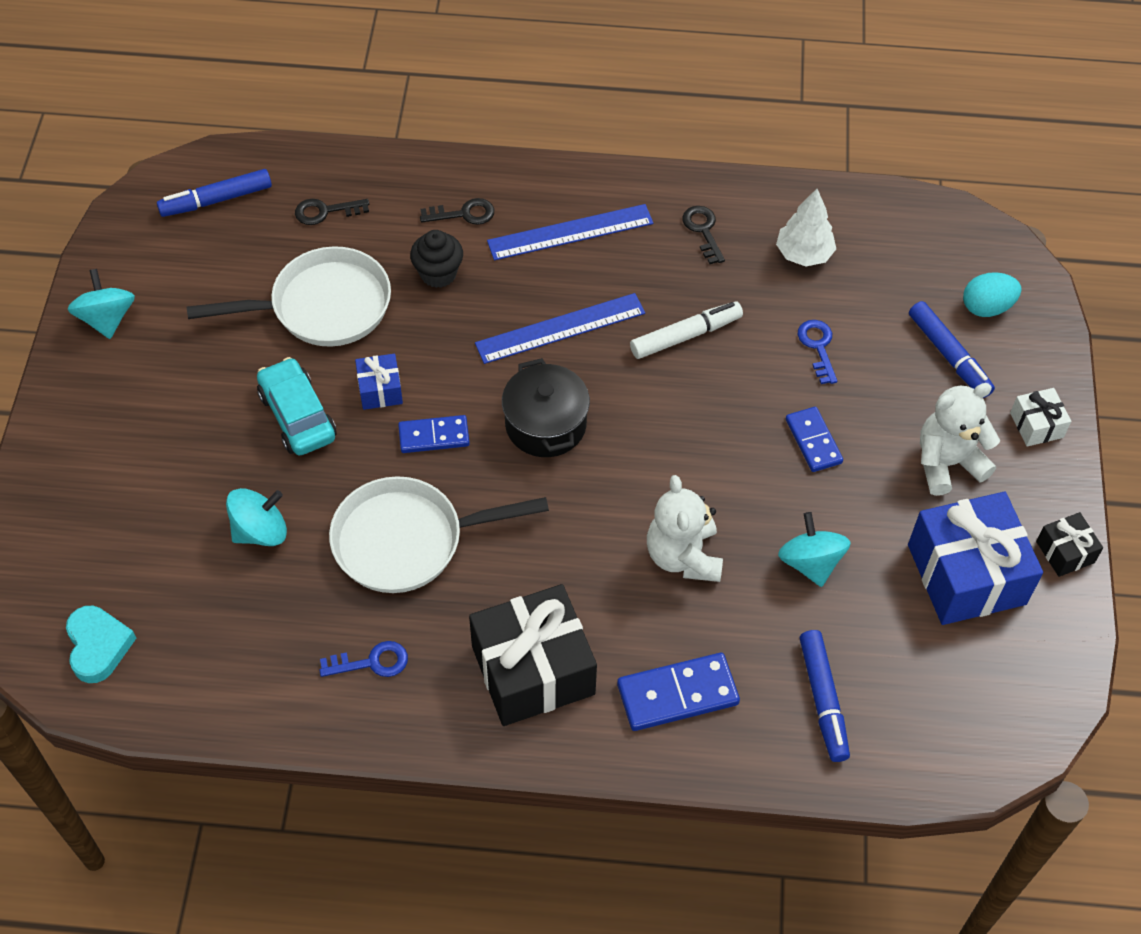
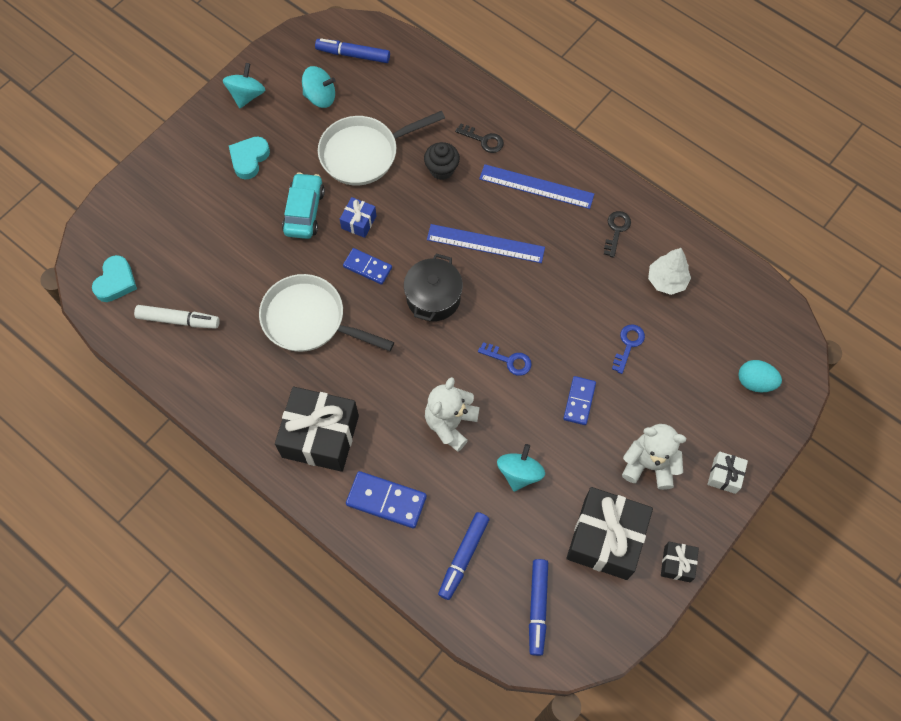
camera: 35 degrees right, 10 degrees up
(171, 393) = (249, 159): none -> turquoise heart
(260, 531) = (238, 267): turquoise spinning top -> turquoise spinning top (320, 97)
(323, 306) = (364, 153): white pan -> white pan turned 135 degrees clockwise
(325, 212) = (407, 95): black key -> none
(371, 662) = (241, 377): blue key -> blue key (509, 360)
(685, 336) = (554, 291): white marker -> white marker (178, 320)
(949, 355) = (705, 398): blue marker -> blue marker (537, 607)
(966, 574) = (605, 539): blue gift -> black gift

